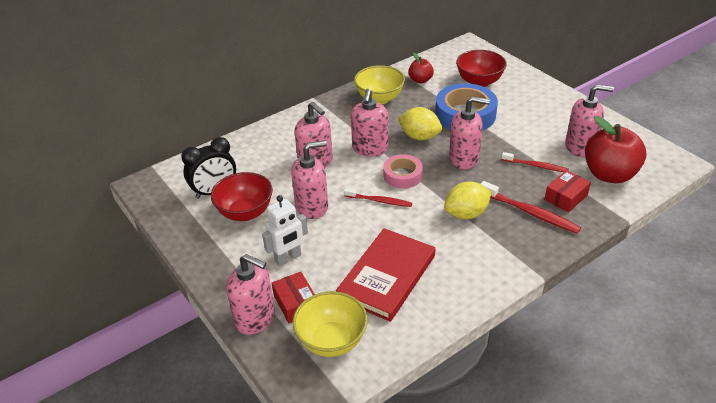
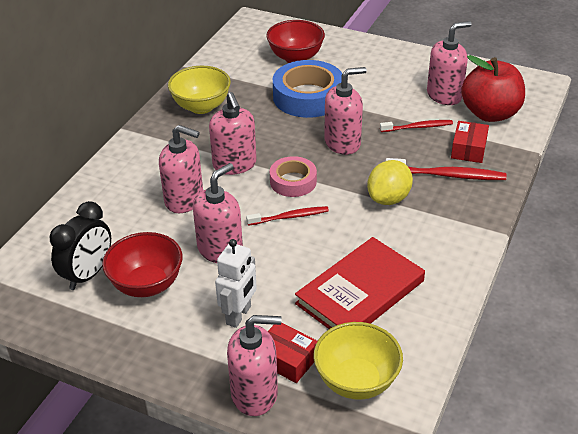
camera: 30 degrees left, 0 degrees up
(387, 277) = (360, 292): red book -> red book turned 45 degrees clockwise
(419, 137) = (278, 134): yellow lemon -> none
(420, 80) = (231, 73): red apple -> none

